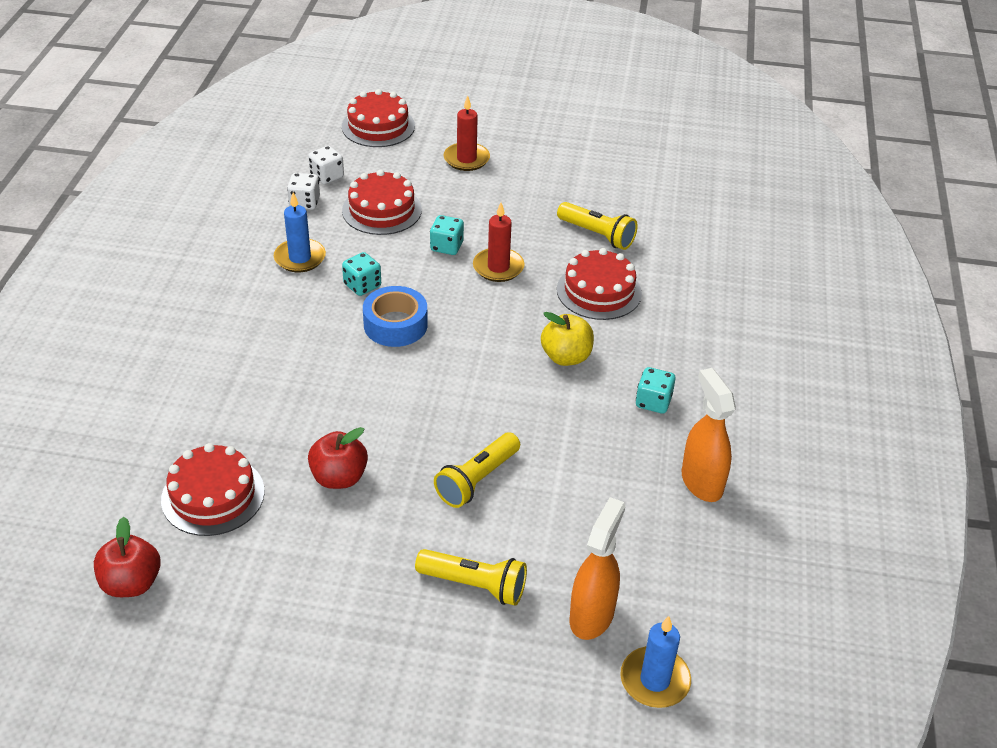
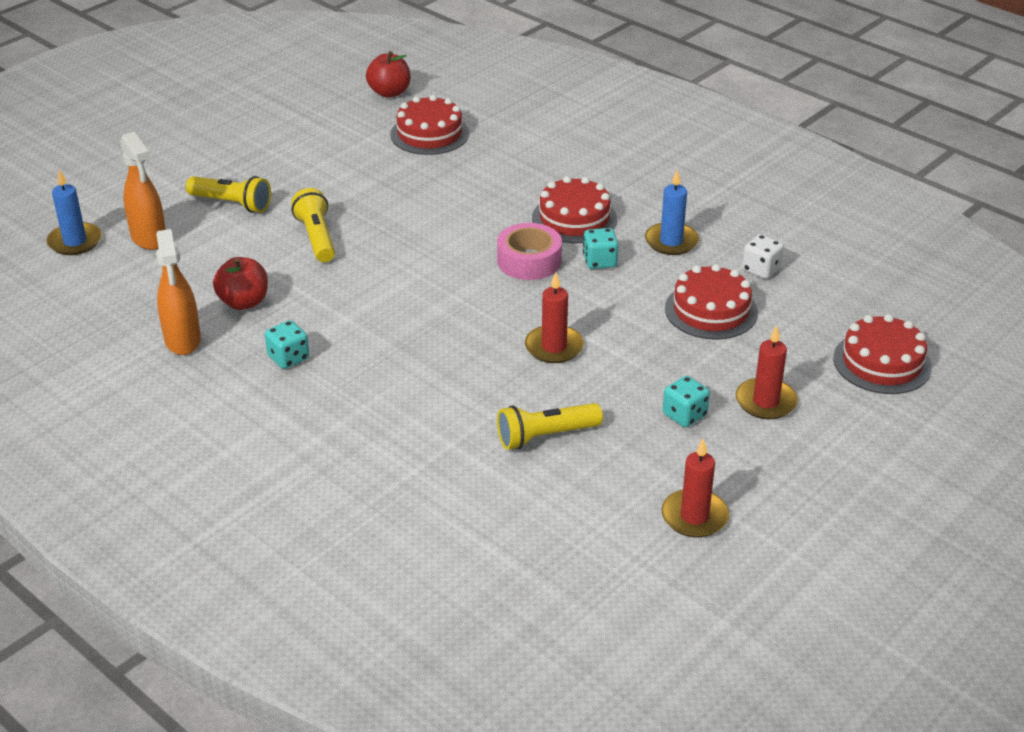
camera: 125 degrees right, 5 degrees down
(327, 176) = (800, 296): white dice -> none
(339, 477) = (388, 183): red apple -> red apple (244, 302)
(395, 325) = (529, 261): blue tape -> pink tape
(446, 246) = (615, 328): turquoise dice -> turquoise dice (684, 415)
(475, 585) = (232, 204): yellow flashlight -> yellow flashlight turned 120 degrees counterclockwise
(566, 357) = (393, 334): yellow apple -> none
(599, 291) = (458, 395): red cake -> red cake (574, 218)
(603, 155) = (694, 516): none -> red candle
(701, 482) = (183, 340): orange spray bottle -> orange spray bottle turned 60 degrees clockwise

